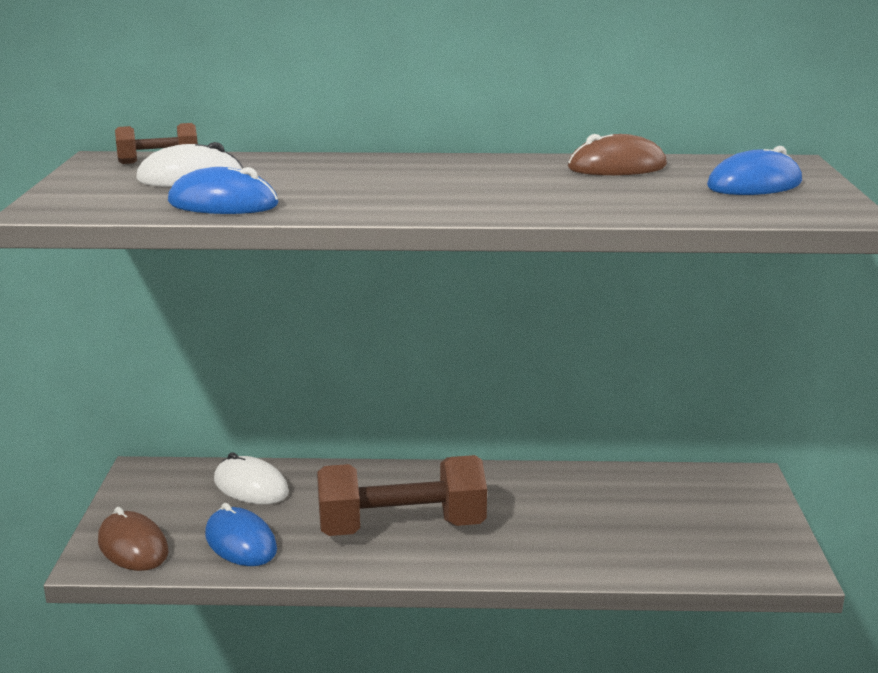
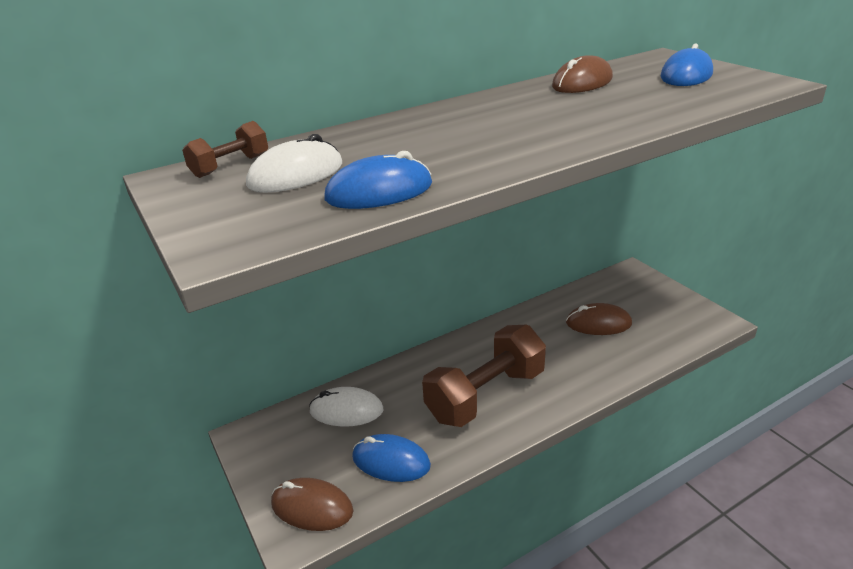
camera: 30 degrees left, 10 degrees up
(625, 512) = (598, 323): none -> brown mouse

